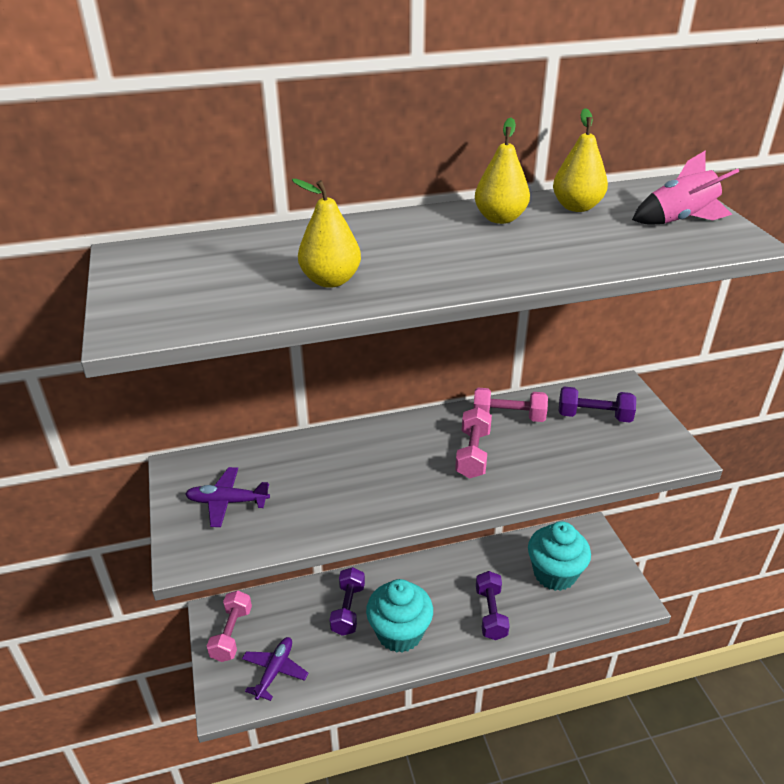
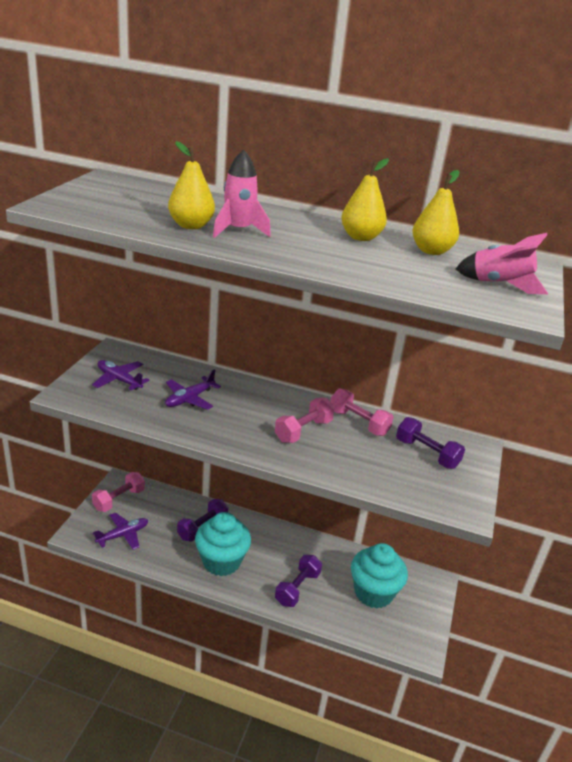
camera: 30 degrees right, 5 degrees down
(328, 481) = (189, 399): none -> purple plane
(385, 264) = (238, 230): none -> pink rocket

